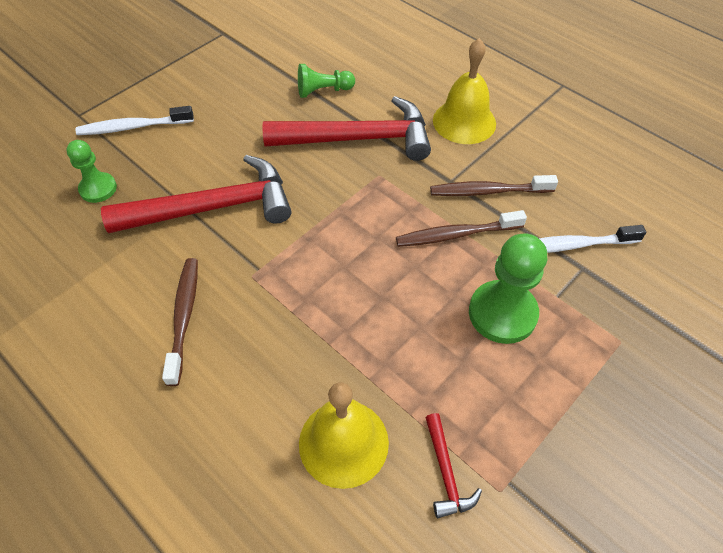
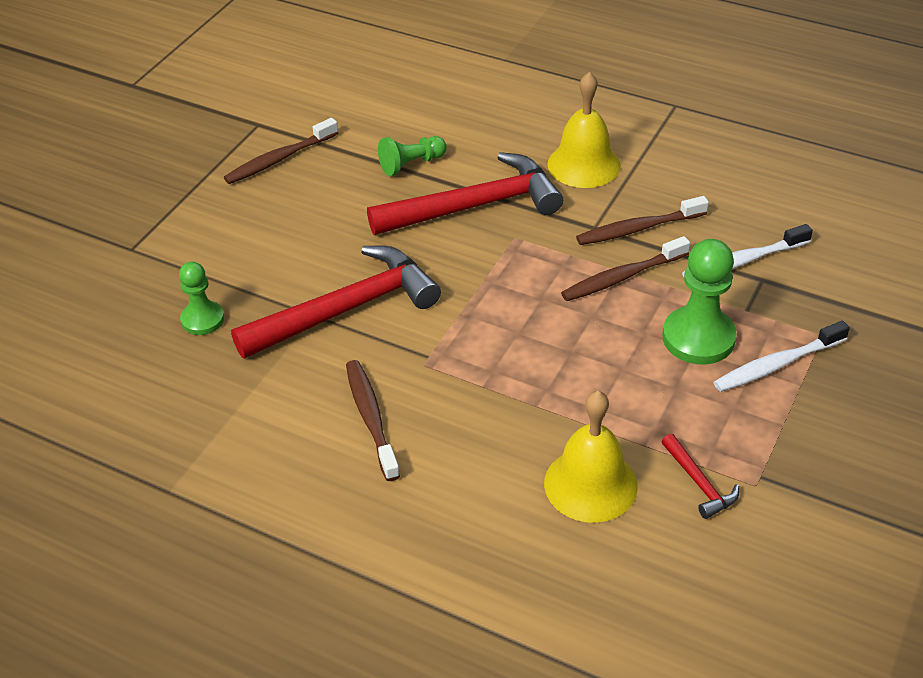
camera: 15 degrees left, 10 degrees down
(133, 127) = (207, 248): white toothbrush -> white toothbrush (777, 364)
(224, 64) = (279, 159): none -> brown toothbrush

